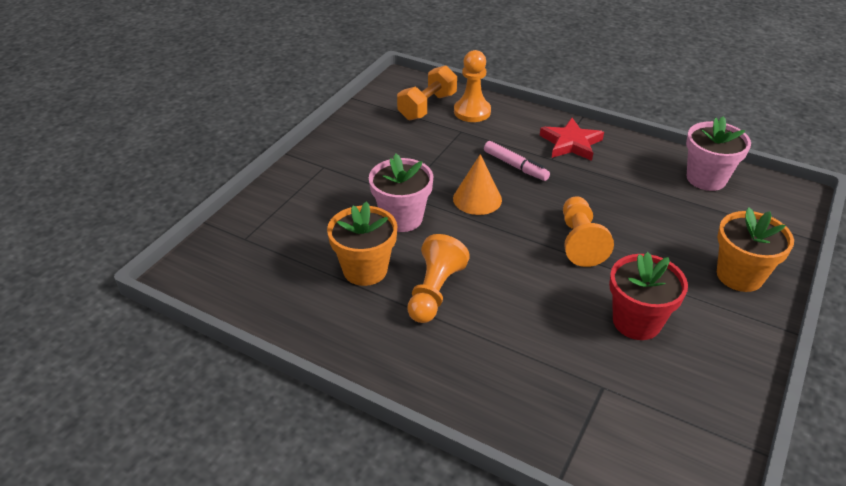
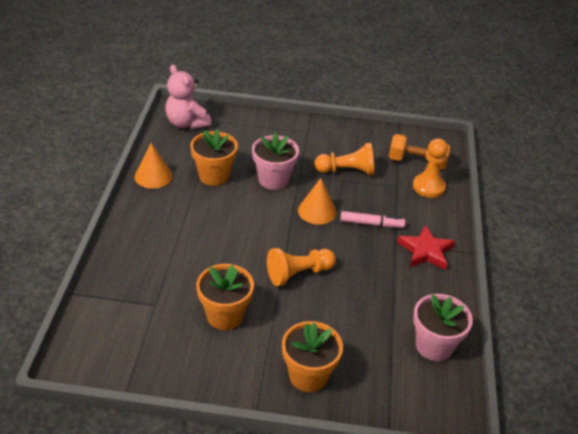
camera: 65 degrees right, 0 degrees up
(228, 270) = (186, 123): none -> pink teddy bear
(331, 333) = (153, 176): none -> orange cone
(434, 291) = (208, 210): orange pawn -> orange pawn (347, 171)
(515, 166) = (371, 224): pink marker -> pink marker turned 105 degrees counterclockwise
(636, 322) = (225, 315): red flower pot -> orange flower pot

